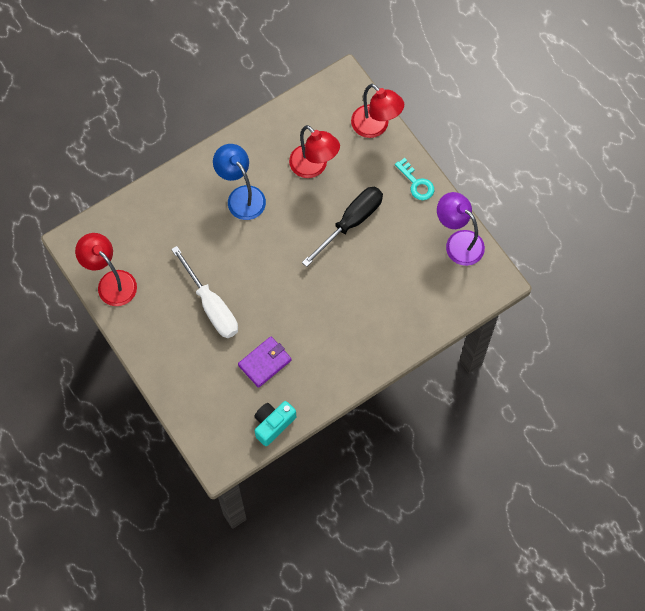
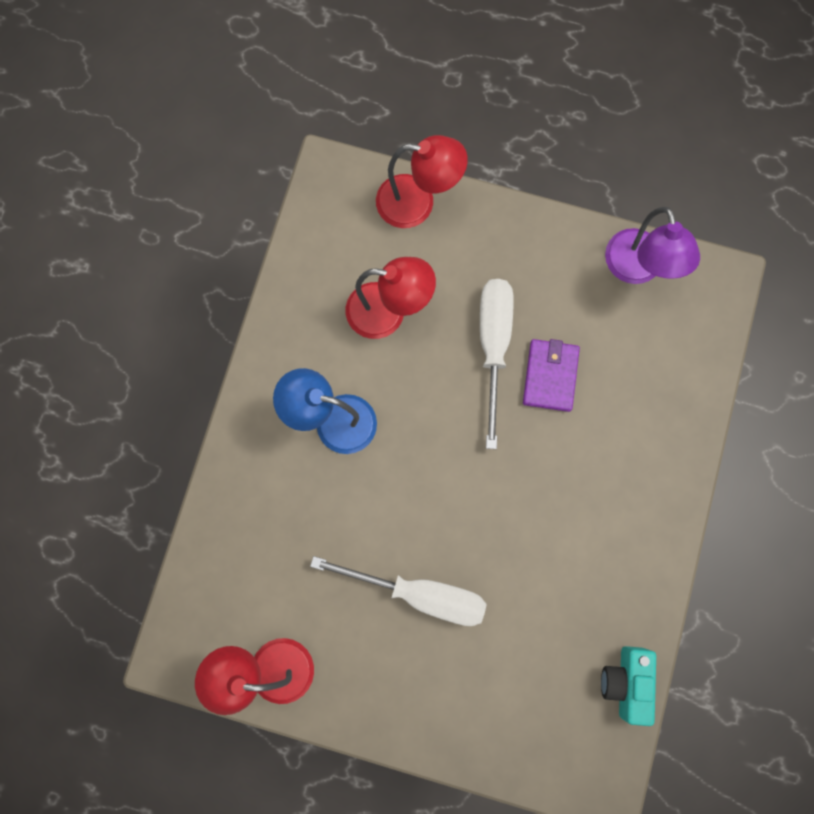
camera: 40 degrees left, 10 degrees up
(265, 363) = (547, 611): purple wallet -> purple wallet (550, 376)
(351, 222) = (493, 346): black screwdriver -> white screwdriver
(416, 183) = (526, 235): turquoise key -> none
(458, 242) = (637, 269): purple lamp -> purple lamp turned 105 degrees counterclockwise

